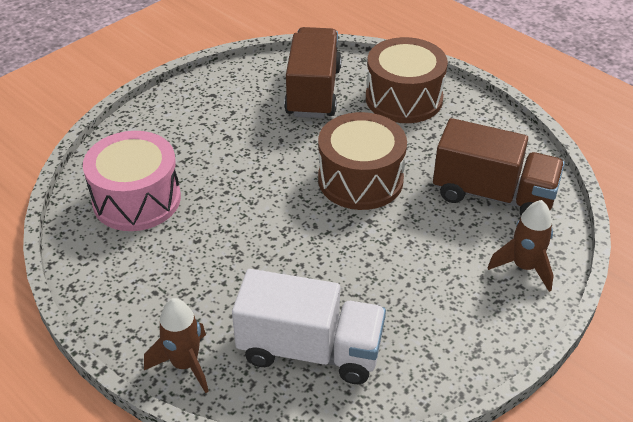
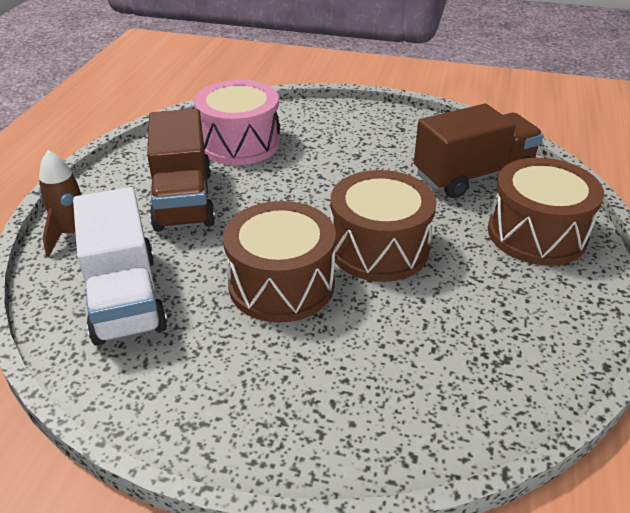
camera: 60 degrees right, 5 degrees down
(363, 249) = (281, 284): none -> brown drum
(493, 195) = (455, 357): brown truck -> brown truck (183, 200)
(524, 267) = (355, 427): brown rocket -> none

